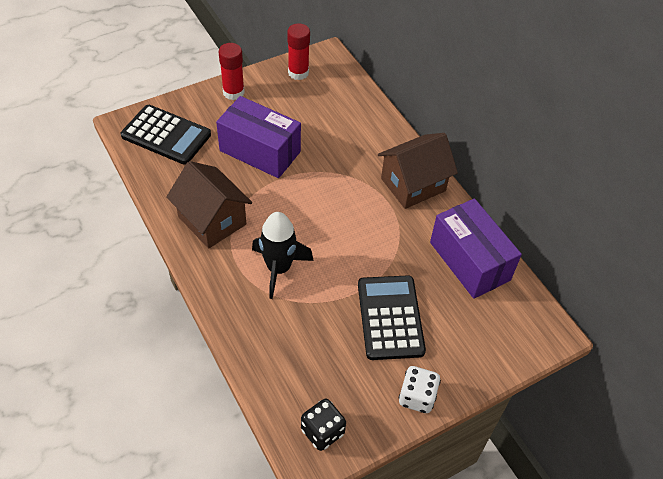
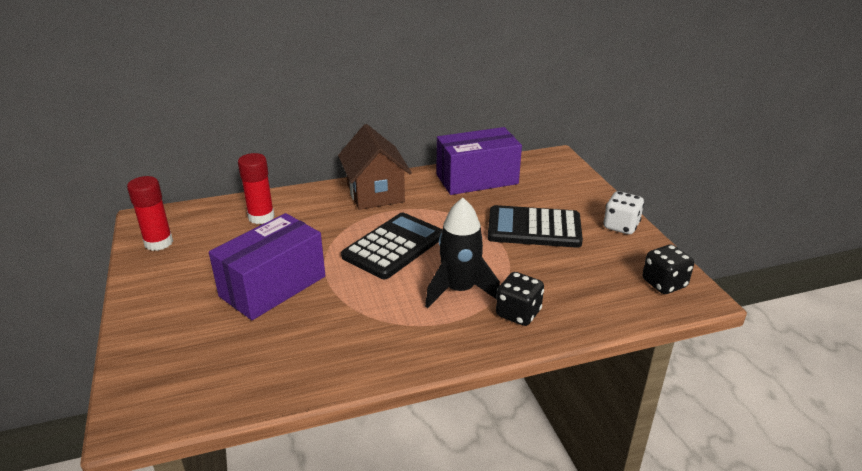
camera: 75 degrees left, 20 degrees down
(166, 135) = (189, 371): black calculator -> black calculator (394, 246)
(212, 220) = (370, 337): brown house -> none
(233, 92) = (151, 298): red glue stick -> red glue stick (261, 217)
(256, 312) = (518, 313): none -> black dice

